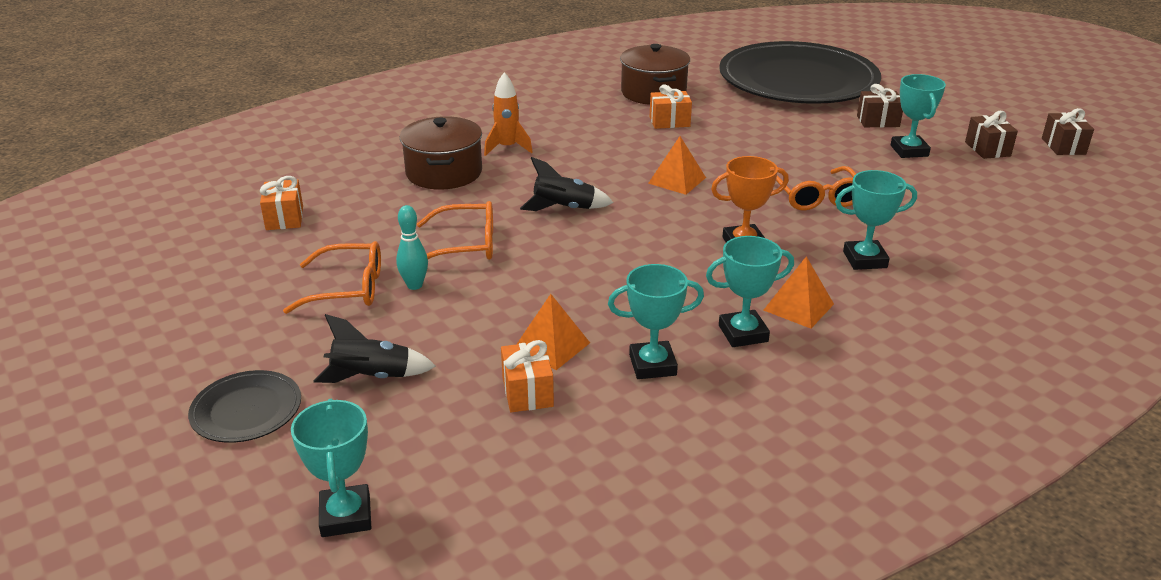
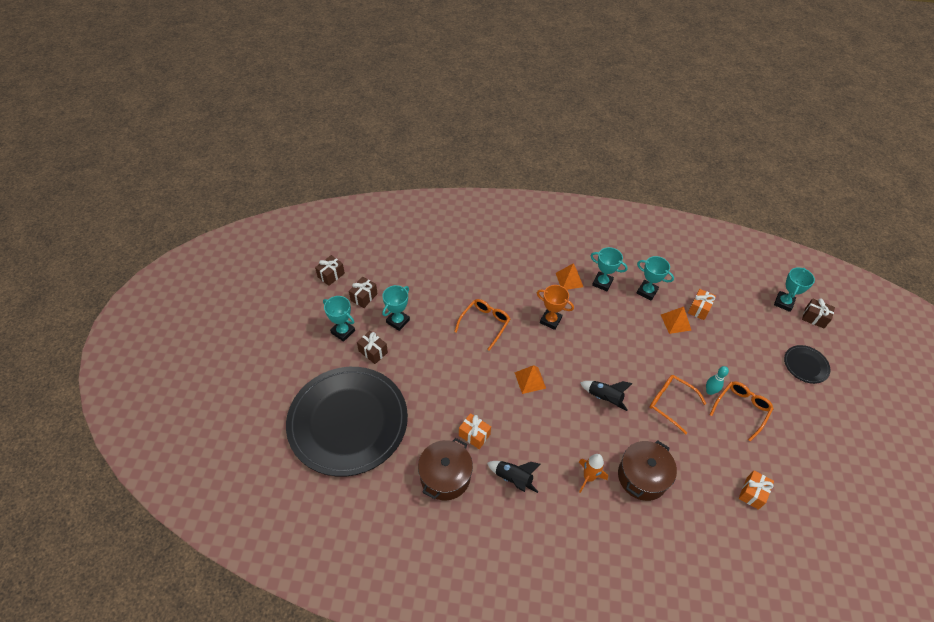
camera: 140 degrees left, 20 degrees up
(251, 523) = (814, 318): none -> brown gift
(347, 288) = (741, 409): orange glasses -> orange glasses turned 90 degrees clockwise
(372, 377) = (752, 351): black rocket -> black rocket (513, 478)
(865, 260) = (516, 281): turquoise trophy -> turquoise trophy (343, 331)

